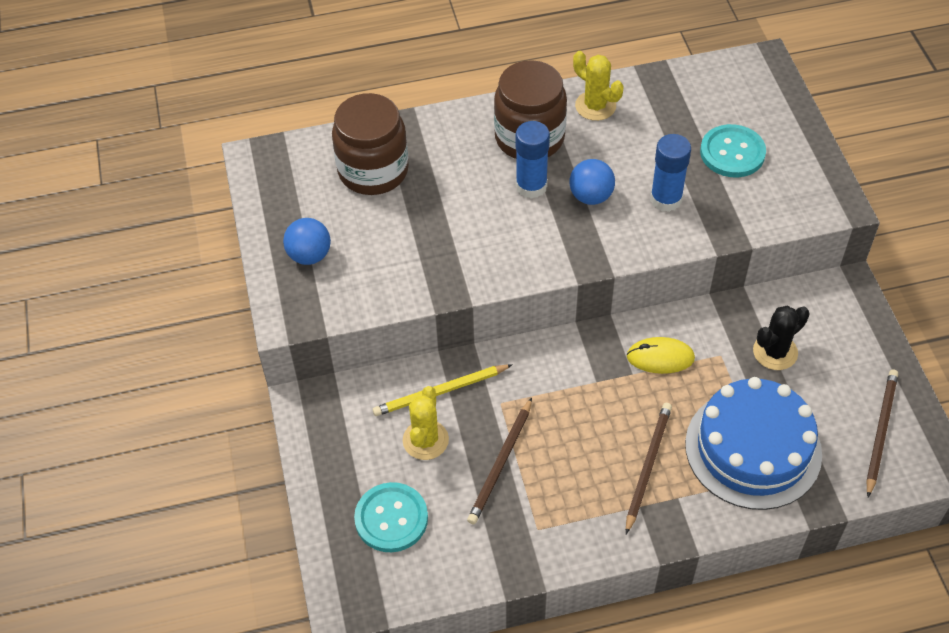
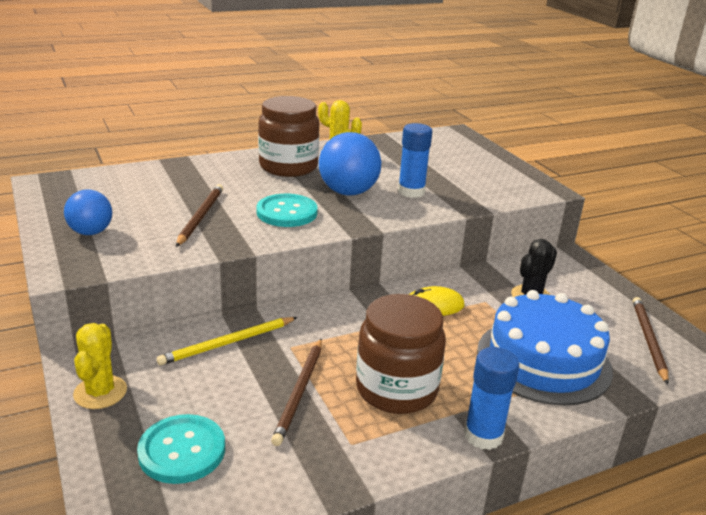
camera: 15 degrees left, 25 degrees down
(373, 171) = (153, 185): brown jar -> brown jar (396, 389)
(425, 440) = (216, 380): yellow cactus -> yellow cactus (100, 392)
(531, 186) = (295, 189): blue glue stick -> blue glue stick (483, 435)
(591, 196) = (348, 192): blue ball -> blue ball, size x1.58
(648, 466) = (450, 381): brown pencil -> brown pencil (200, 216)
(732, 153) = (454, 169): turquoise button -> turquoise button (287, 212)

